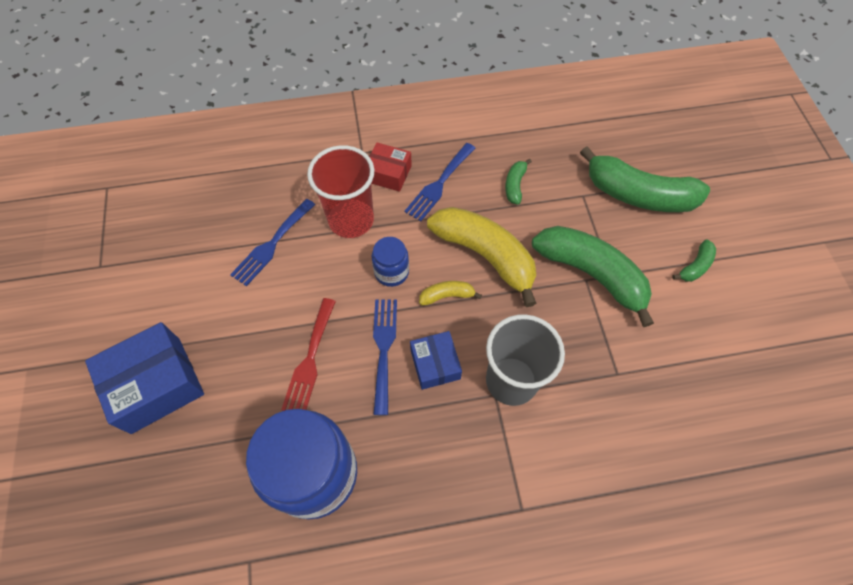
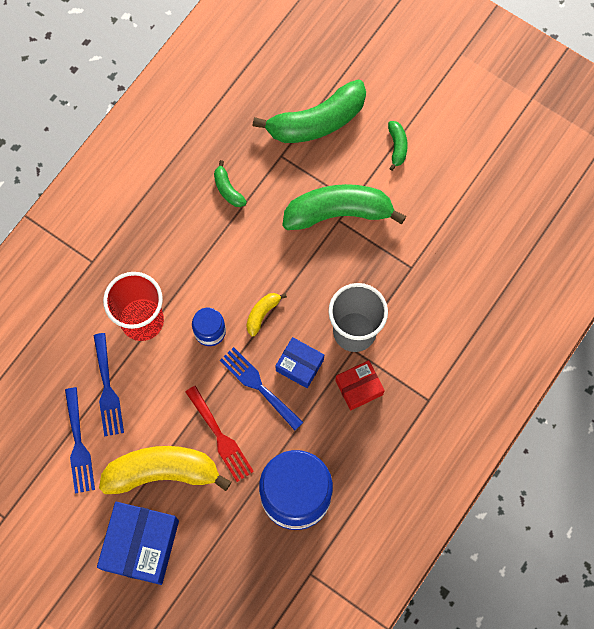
camera: 45 degrees left, 10 degrees up
(388, 173) = (130, 261): red box -> red box (359, 387)
(439, 184) = (175, 237): blue fork -> blue fork (78, 445)
(485, 256) = (259, 262): yellow banana -> yellow banana (163, 472)

